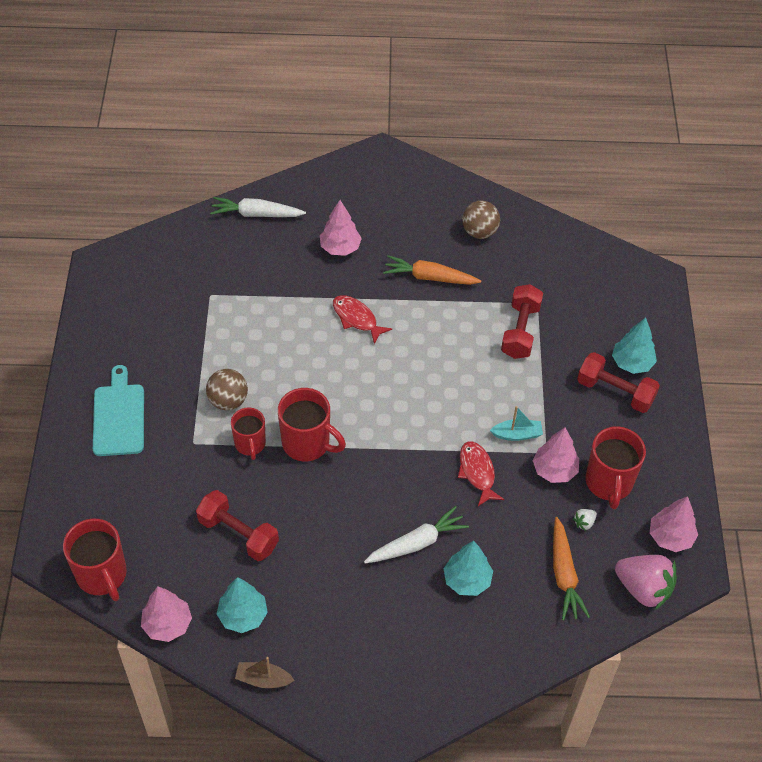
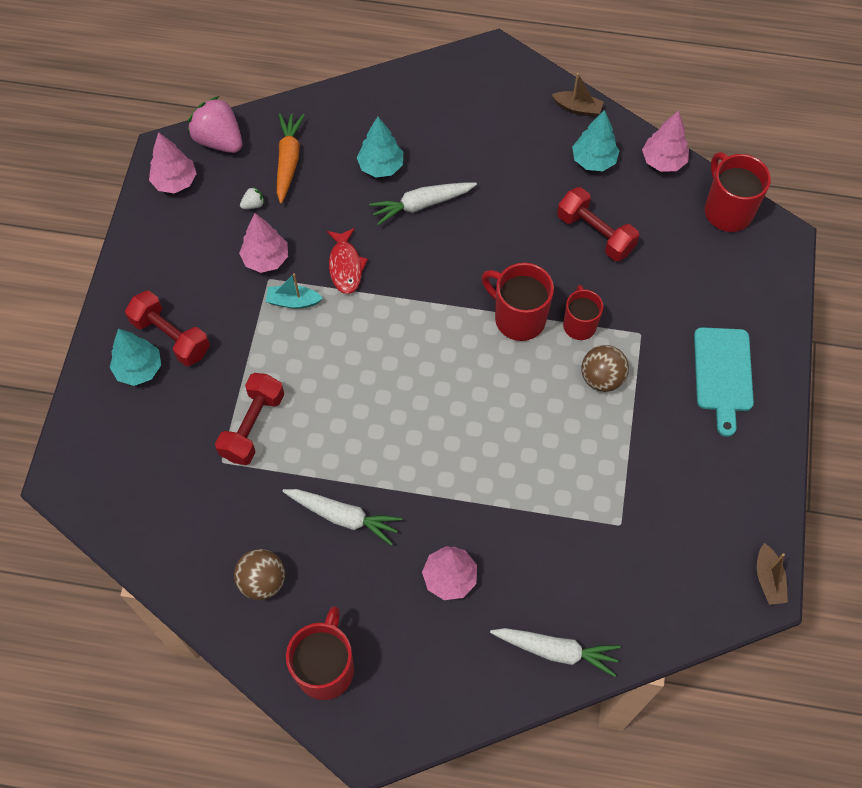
camera: 170 degrees left, 10 degrees up
(95, 272) = (768, 579): none -> brown boat
(356, 318) = (443, 467): red fish -> none
(430, 277) = (343, 516): orange carrot -> white carrot
(609, 483) = (215, 239): red mug -> red mug (325, 668)

